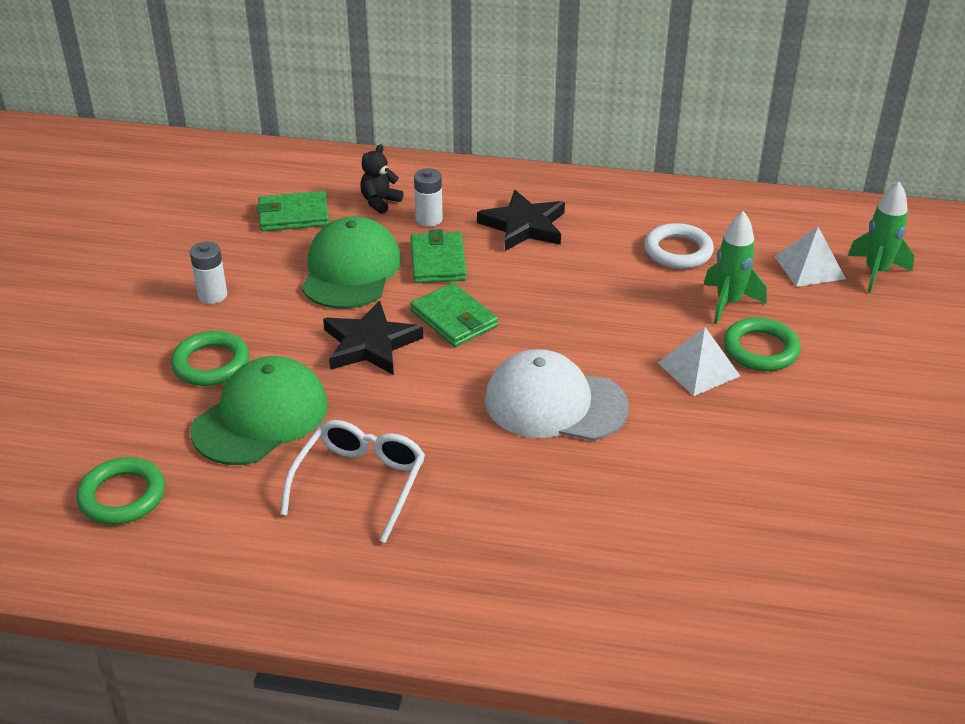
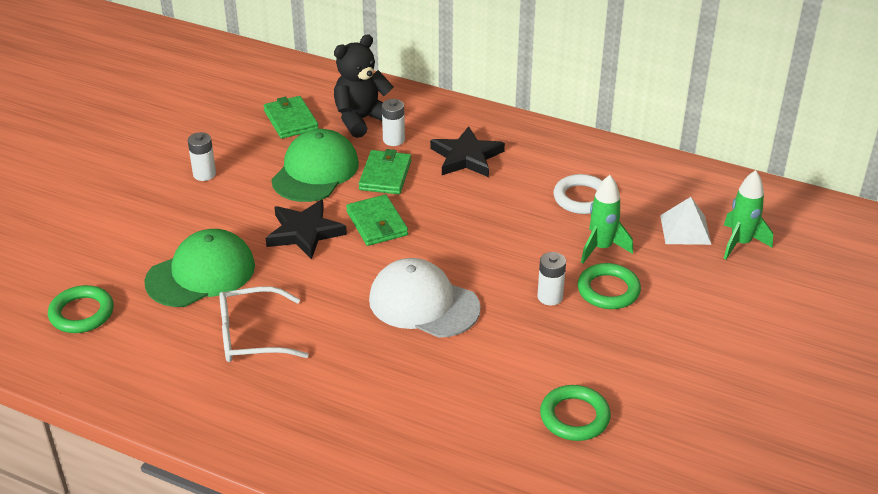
camera: 15 degrees right, 0 degrees up
(211, 363) = (182, 227): green ring -> green ring (574, 417)
(293, 215) = (291, 120): green wallet -> green wallet turned 60 degrees clockwise
(360, 483) = (251, 336): white glasses -> white glasses turned 135 degrees counterclockwise
(380, 202) = (362, 119): black teddy bear -> black teddy bear, size x1.83
(698, 369) = (550, 297): white pyramid -> white battery

